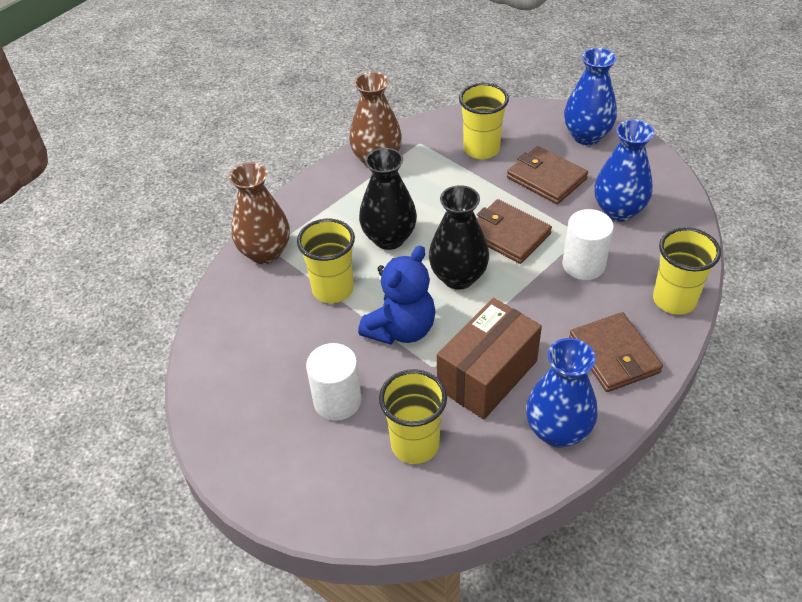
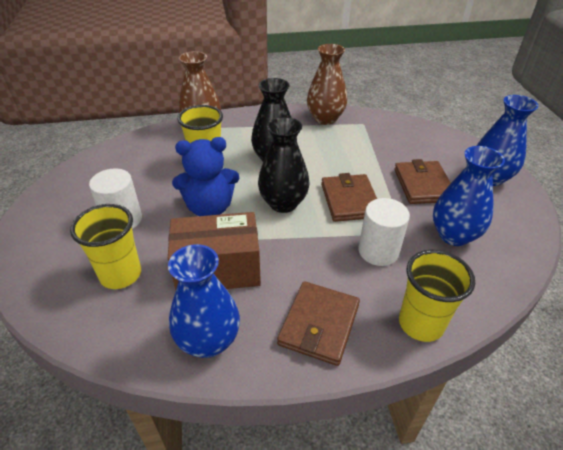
camera: 40 degrees right, 5 degrees down
(481, 149) = (398, 146): yellow cup -> none

